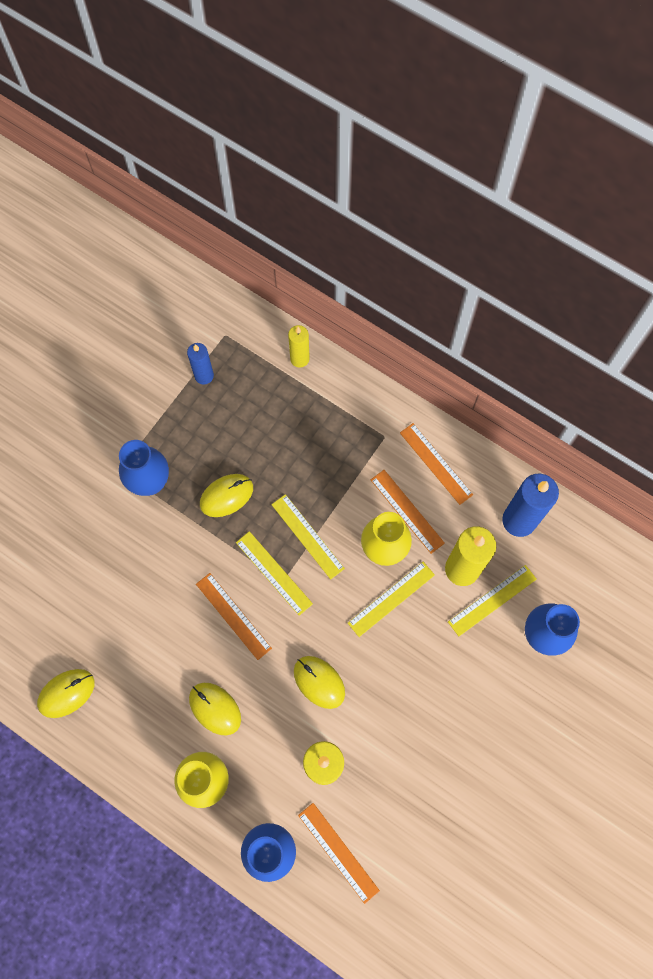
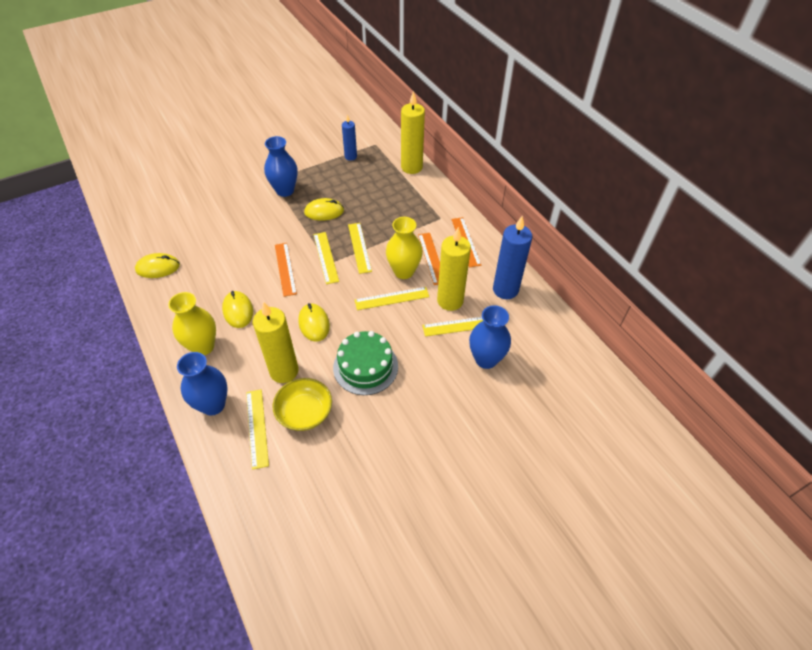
camera: 25 degrees right, 20 degrees down
(299, 359) = (411, 167): yellow candle -> yellow candle, size x1.71
(338, 852) = (257, 428): orange ruler -> yellow ruler
(379, 806) = (304, 412): none -> yellow bowl
(413, 713) = (365, 367): none -> green cake

